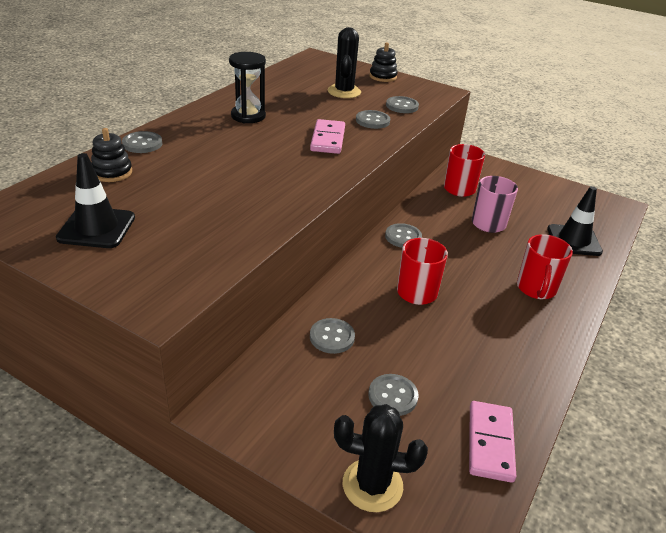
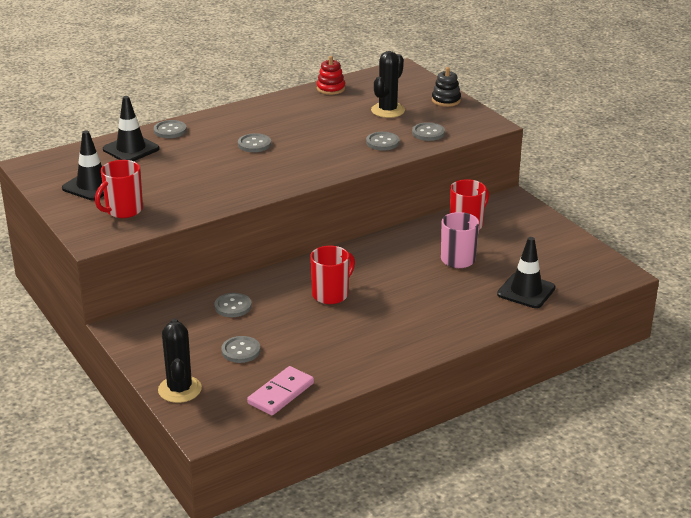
camera: 30 degrees right, 5 degrees down
(112, 172) = (131, 149): black stacking toy -> black traffic cone
(248, 116) = (275, 120): black hourglass -> none
(271, 80) = (330, 88): none -> red stacking toy
(327, 139) = (323, 152): pink domino -> none
(372, 485) = (179, 389): black cactus -> black cactus turned 45 degrees clockwise
(403, 237) = (364, 253): grey button -> grey button (254, 144)
(536, 289) = (438, 317): red mug -> red mug (123, 210)

